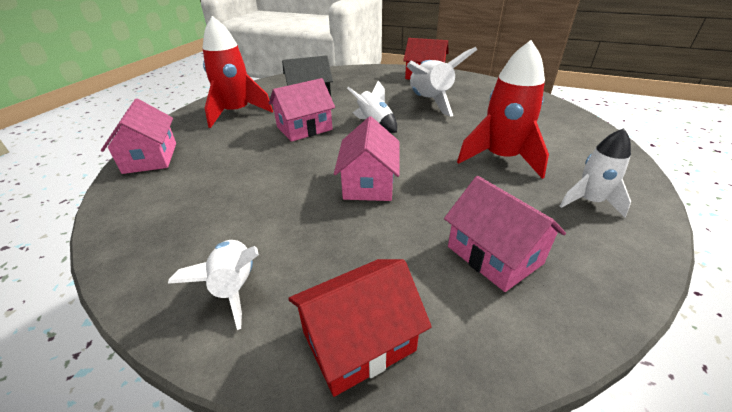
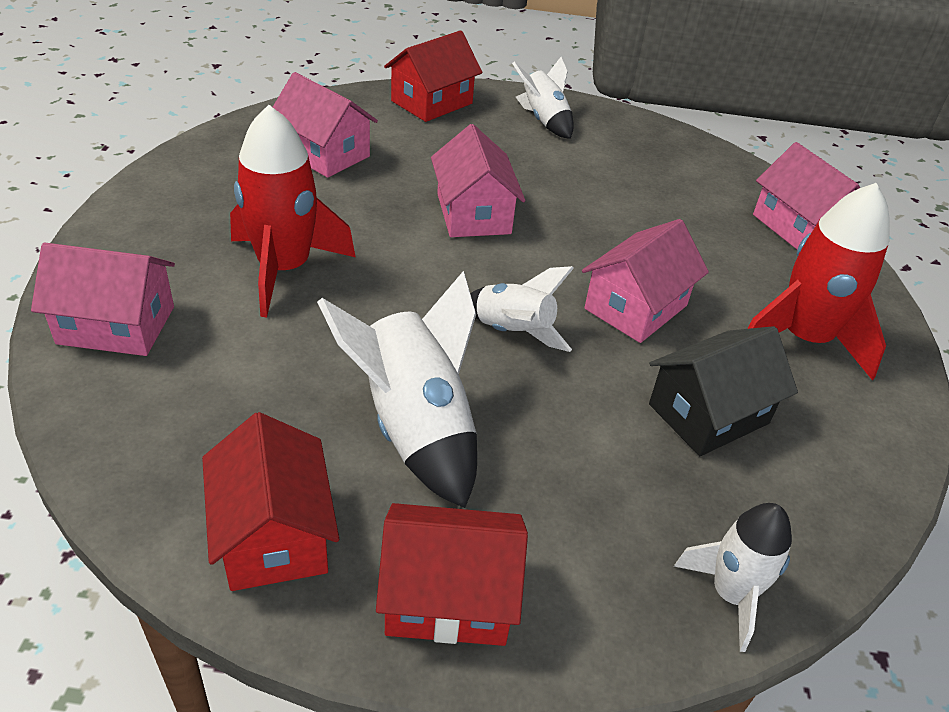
camera: 160 degrees right, 5 degrees up
(479, 86) = (274, 534): none -> red house
(582, 140) = (116, 325): none -> pink house
(589, 201) = (191, 211): white rocket -> white rocket (730, 594)

